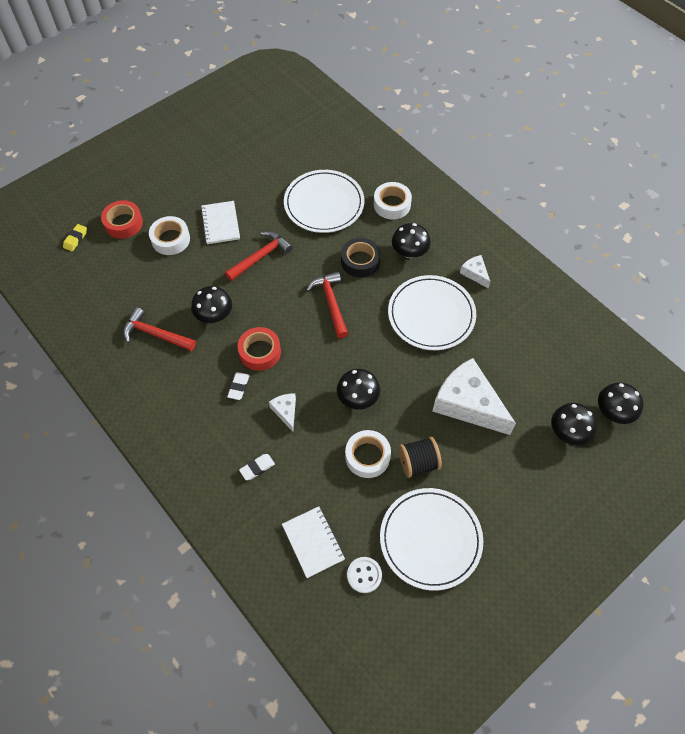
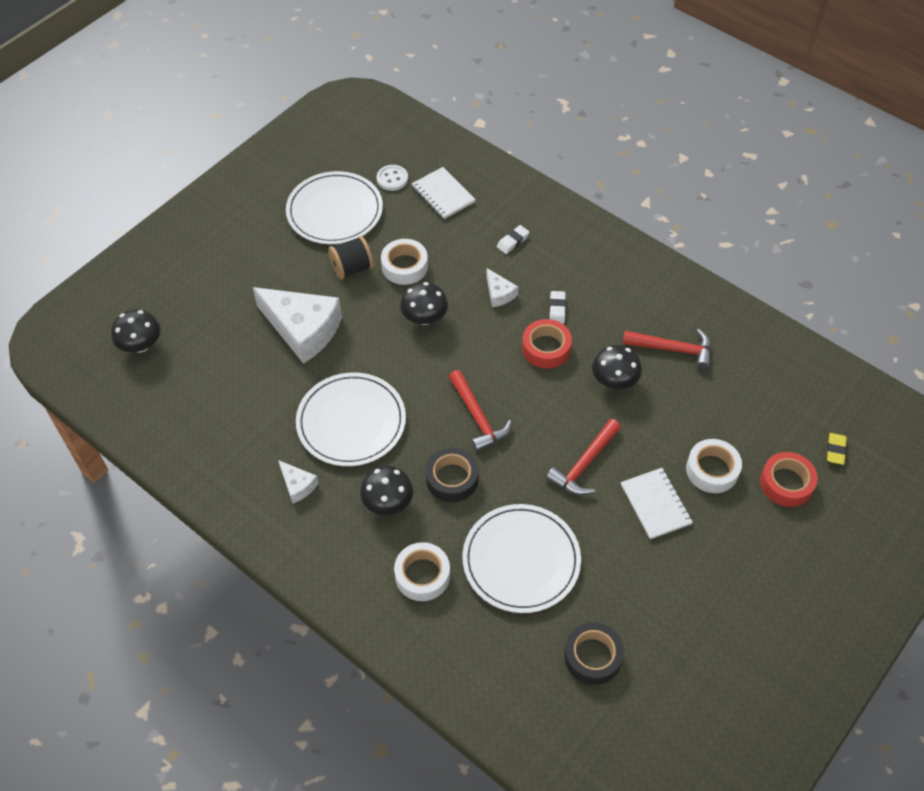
camera: 170 degrees right, 5 degrees down
(294, 148) = (592, 656): none -> black tape
(568, 432) = (194, 318): black mushroom -> none

